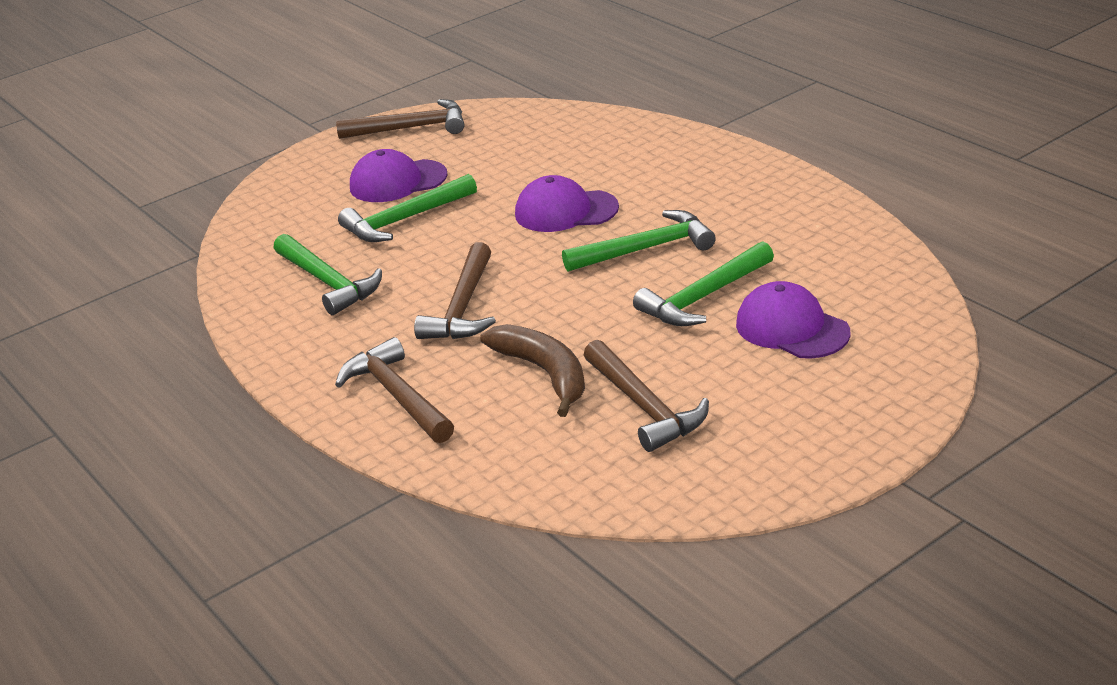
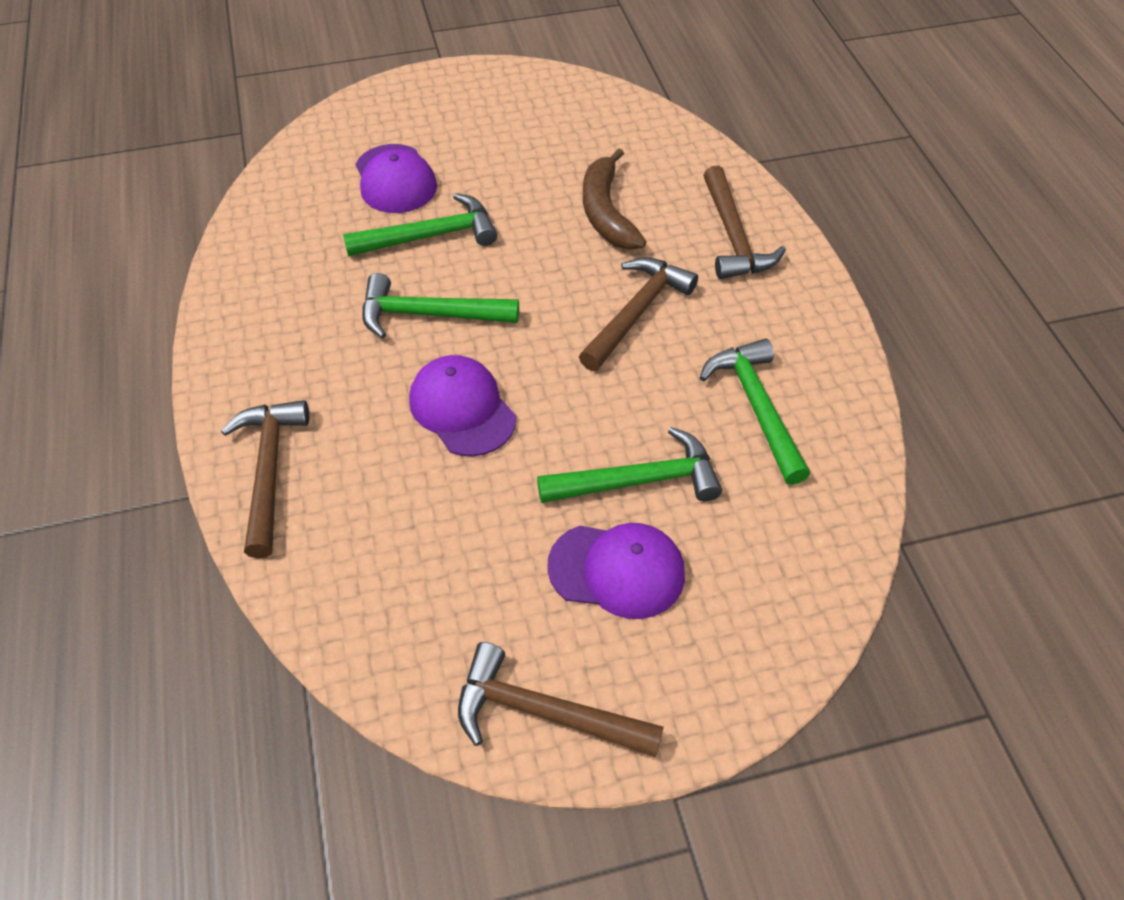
camera: 160 degrees left, 20 degrees up
(566, 211) = (462, 409): purple cap -> purple cap turned 150 degrees counterclockwise
(644, 406) = (553, 157): brown hammer -> brown hammer (269, 471)

